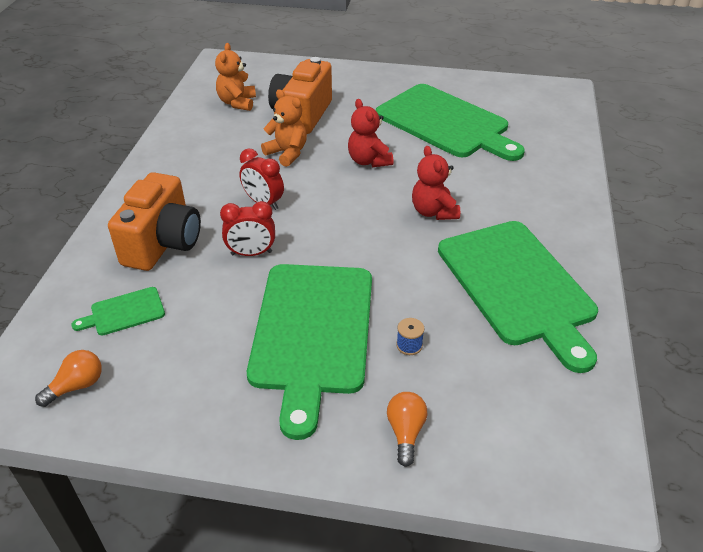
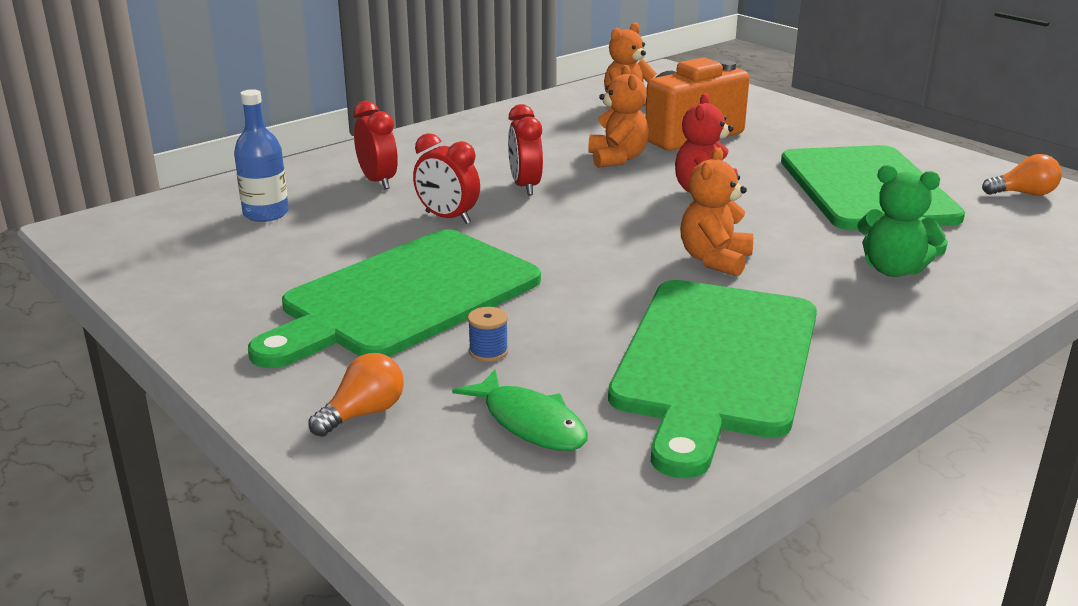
camera: 40 degrees right, 15 degrees down
(77, 386) = (150, 244): orange light bulb -> orange light bulb (1023, 194)
(124, 312) = (266, 214): green cutting board -> blue bottle
(163, 243) = (378, 181): orange camera -> red clock
(433, 212) = (715, 260): red teddy bear -> orange teddy bear
(490, 381) = (529, 422): none -> green fish
(516, 176) = (893, 270): none -> green teddy bear

